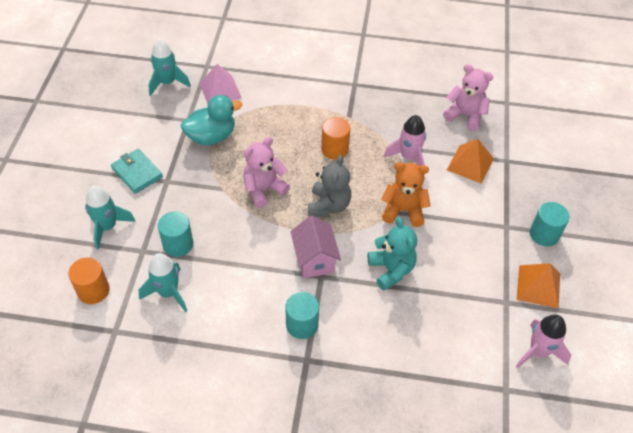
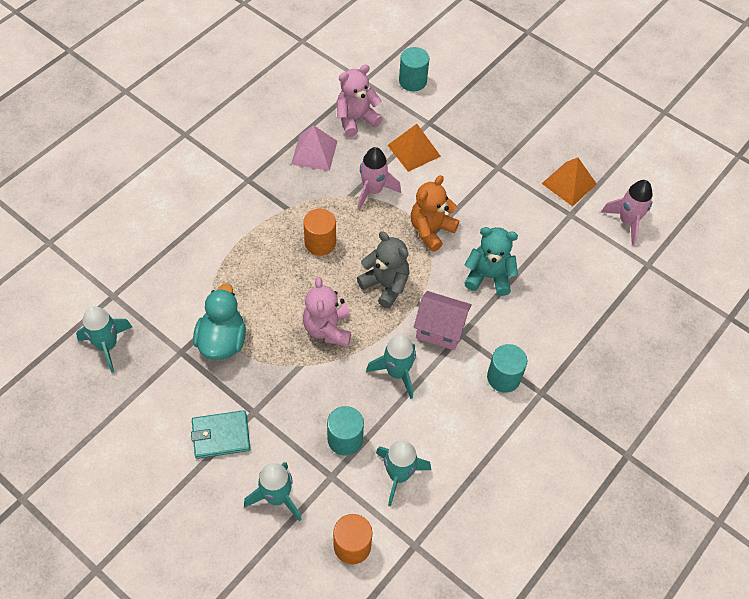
camera: 60 degrees left, 5 degrees up
(220, 90) = (161, 300): pink pyramid -> pink pyramid (314, 152)
(256, 250) = (397, 373): none -> turquoise rocket
(544, 234) = (522, 147): turquoise cylinder -> turquoise cylinder (412, 81)

